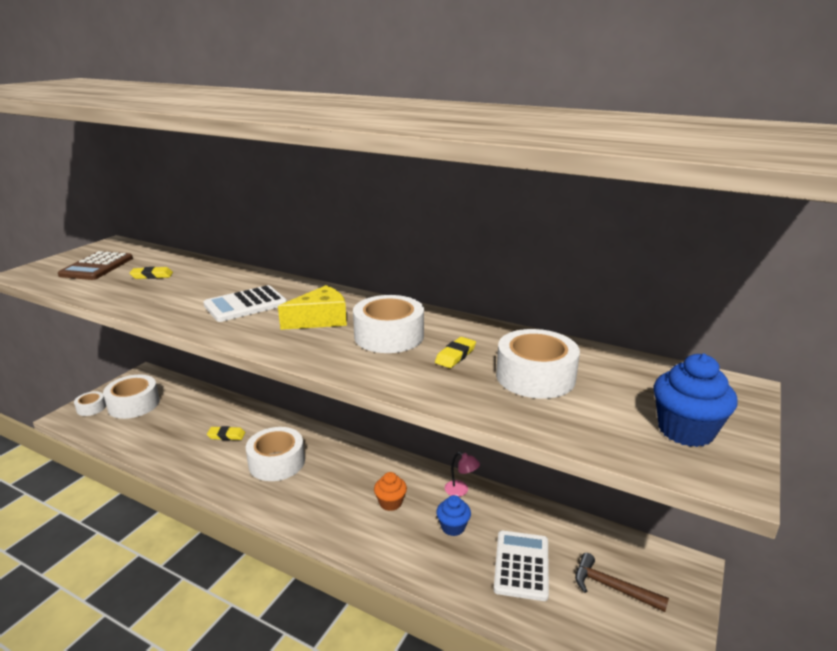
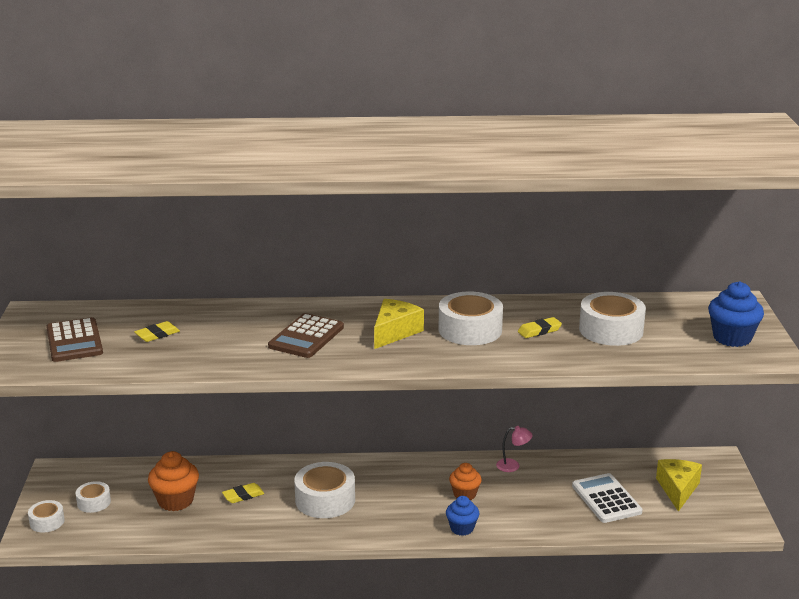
camera: 30 degrees left, 0 degrees up
(134, 404) = (94, 502): white tape -> white tape, size x0.55
(180, 422) = (175, 501): none -> orange cupcake
(245, 305) = (306, 337): white calculator -> brown calculator
(453, 527) = (532, 493): blue cupcake -> blue cupcake (462, 528)
(455, 355) = (539, 331): yellow eraser -> yellow eraser turned 60 degrees clockwise
(612, 587) = (677, 489): brown hammer -> yellow cheese

